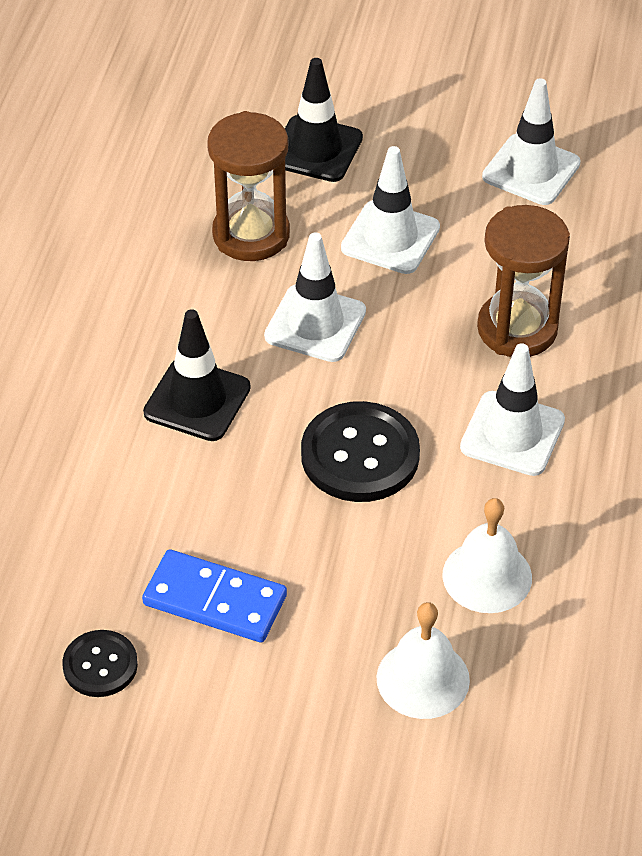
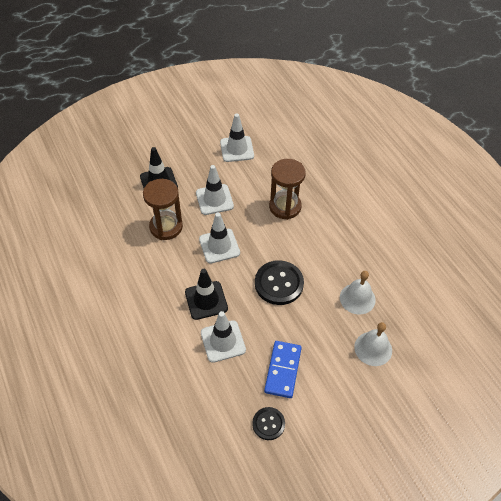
camera: 40 degrees left, 5 degrees up
(214, 600) = (283, 370): blue domino -> blue domino turned 60 degrees counterclockwise
(512, 434) = (318, 244): white traffic cone -> white traffic cone (223, 341)

